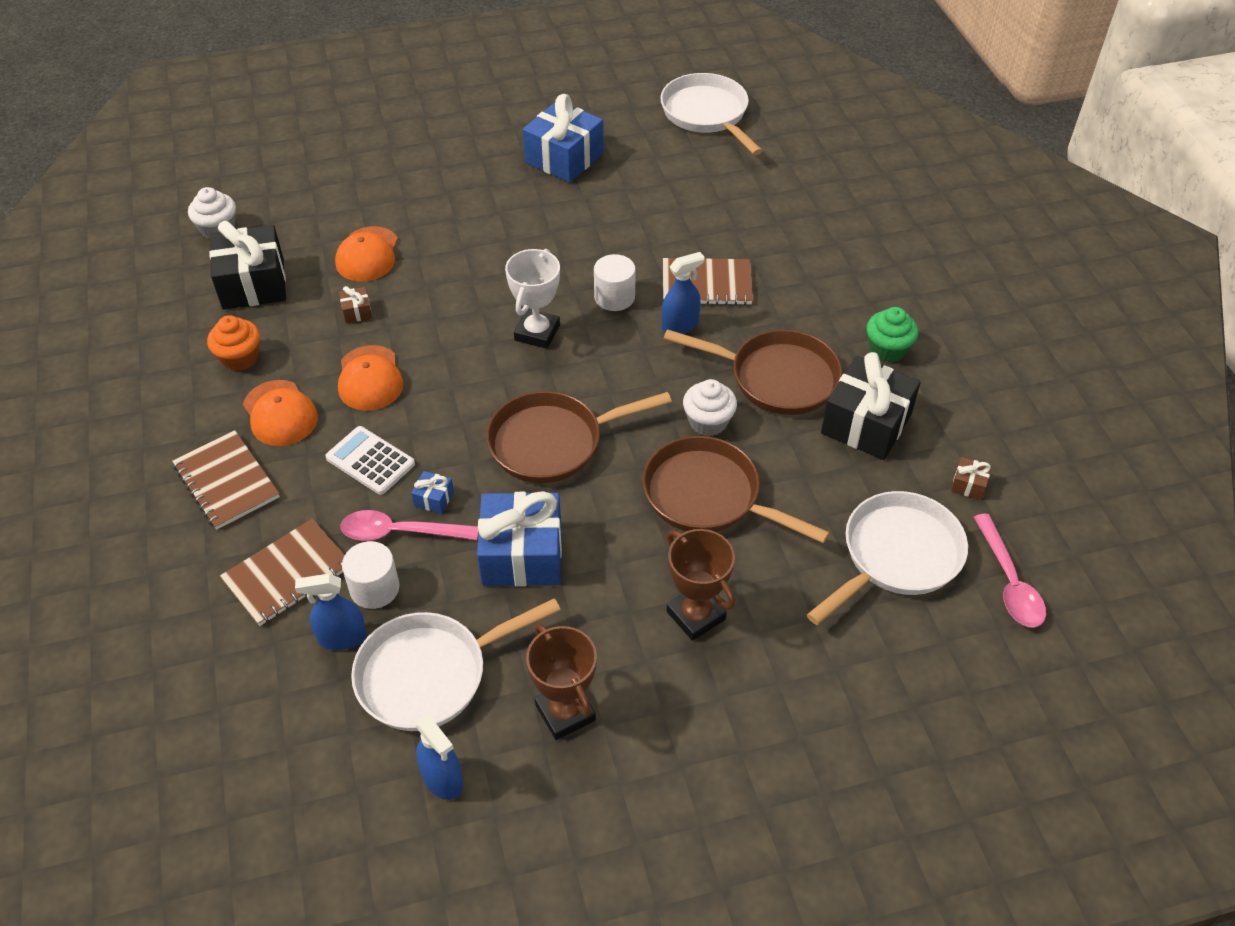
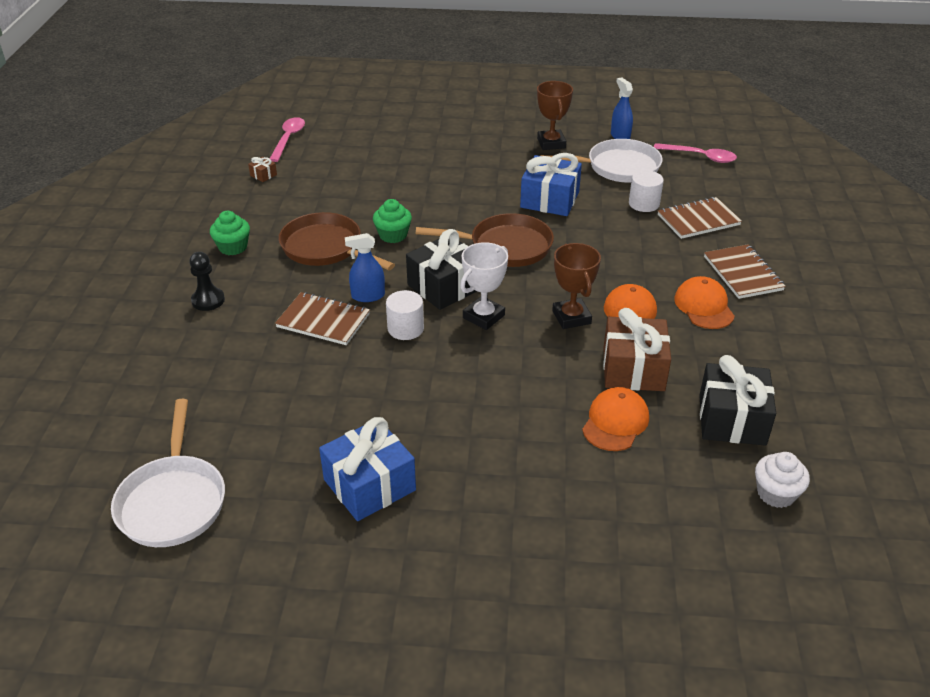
camera: 160 degrees left, 10 degrees down
(240, 358) = (740, 354): orange cupcake -> none
(342, 637) = (666, 189): blue spray bottle -> none
(357, 312) = (633, 369): brown gift -> brown gift, size x2.41
(370, 461) = (637, 263): white calculator -> none
(400, 532) = (623, 224): pink spoon -> pink spoon (700, 157)
(434, 498) = (597, 235): blue gift -> none
(696, 615) = (463, 159): brown trophy -> brown trophy (571, 317)
(708, 422) = (393, 235): white cupcake -> green cupcake
(708, 496) = (421, 201): brown pan -> none
(846, 276) = (208, 300): none -> black pawn
(866, 424) = (292, 213): black gift -> black gift (444, 286)
(896, 556) = (336, 158): white pan -> none

